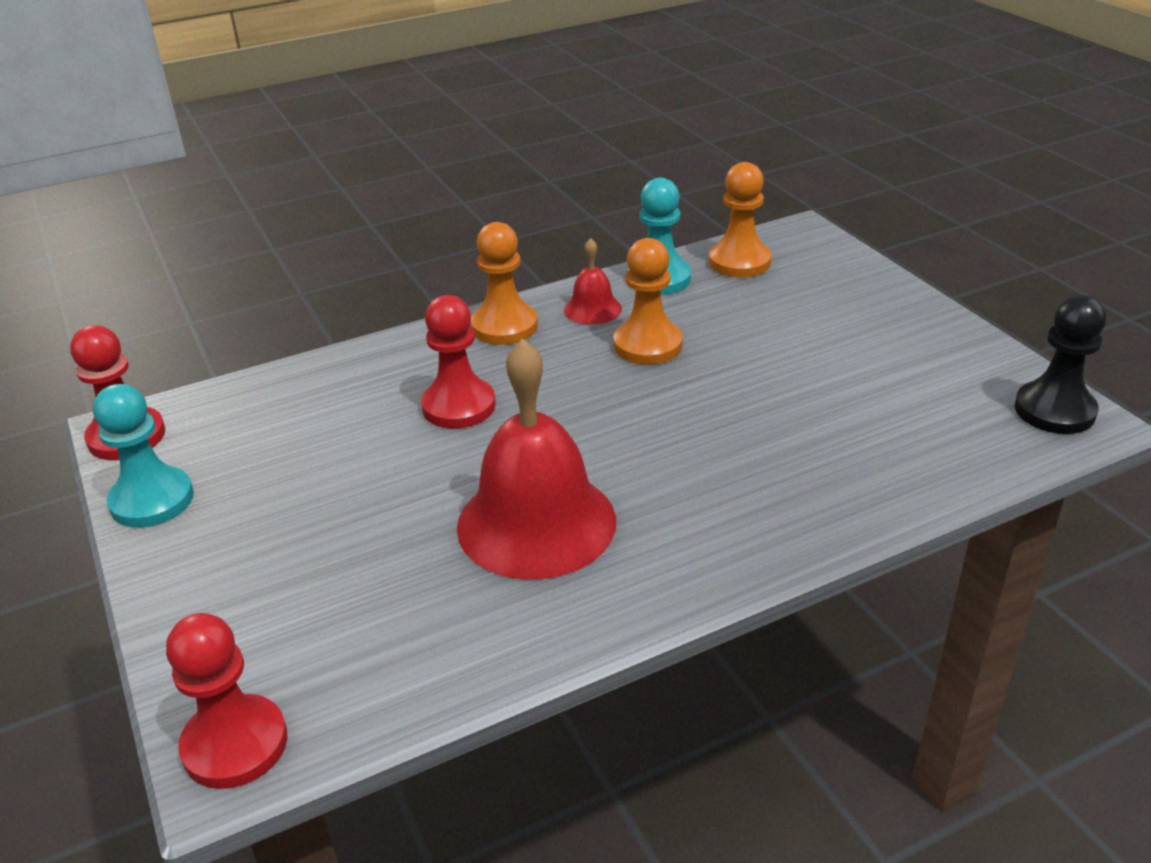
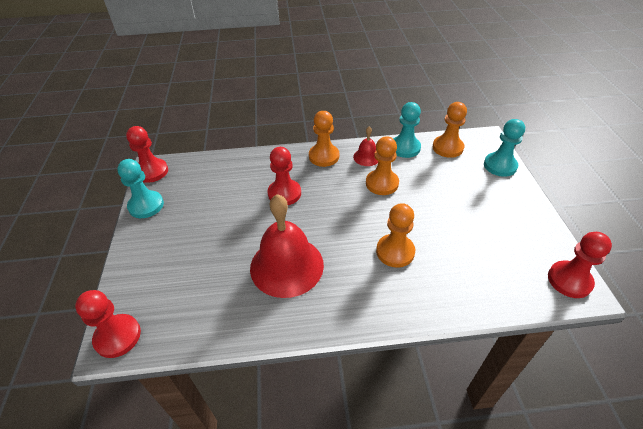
camera: 20 degrees right, 10 degrees up
(735, 446) = (395, 252): none -> orange pawn
(849, 270) = (500, 166): none -> turquoise pawn
(1054, 410) = (569, 280): black pawn -> red pawn

